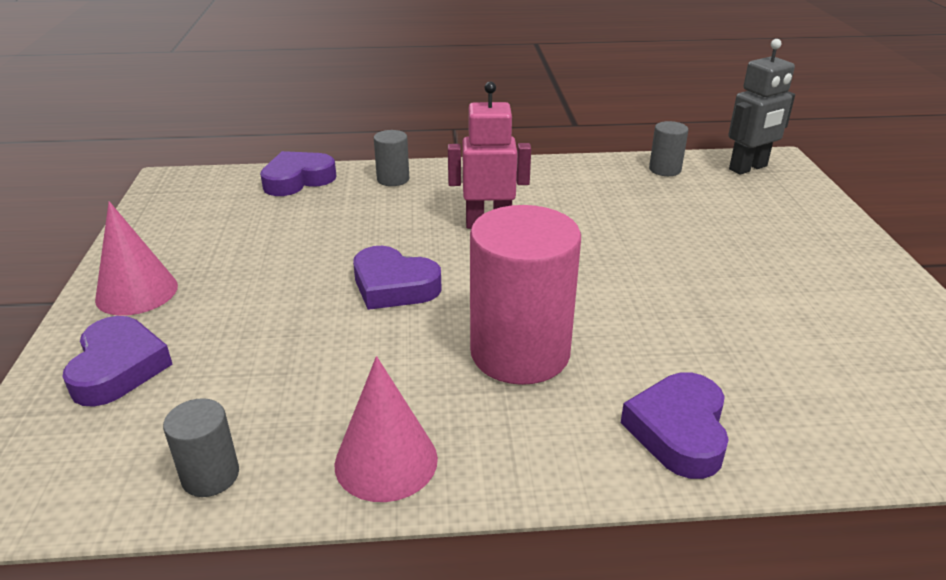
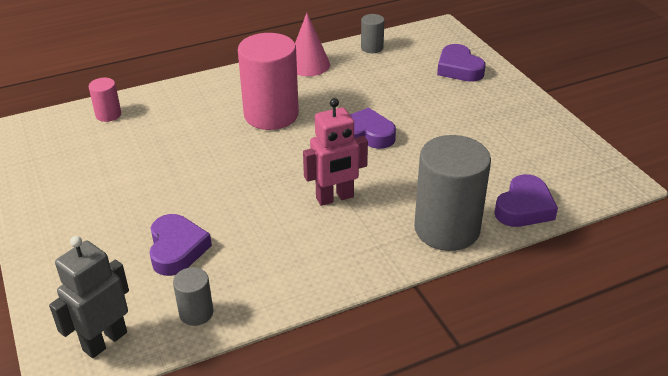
camera: 160 degrees right, 5 degrees up
(137, 292) = (505, 99): pink cone -> none
(393, 179) = (447, 229): grey cylinder -> grey cylinder, size x2.15
(679, 431) = (185, 99): purple heart -> purple heart (177, 249)
(840, 429) = (108, 115): none -> pink cylinder

